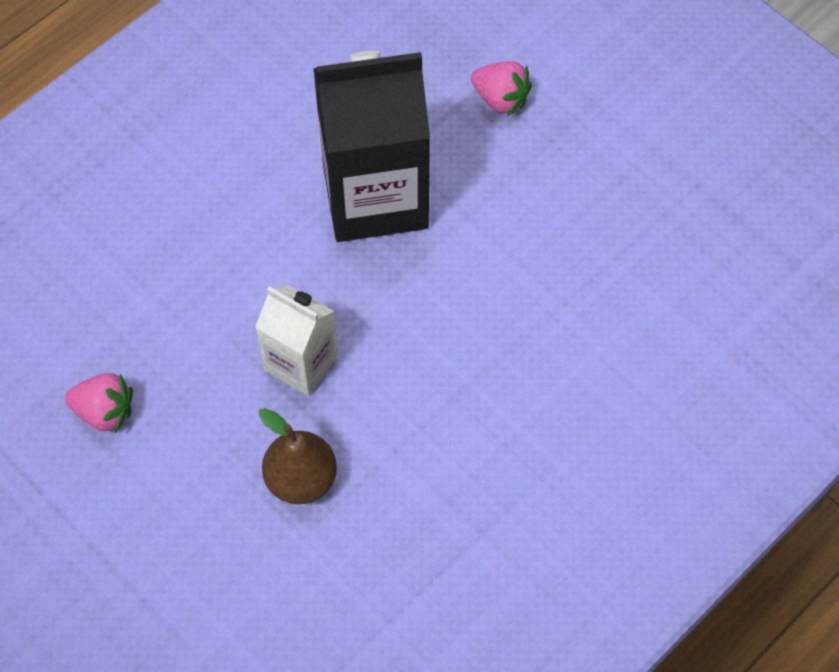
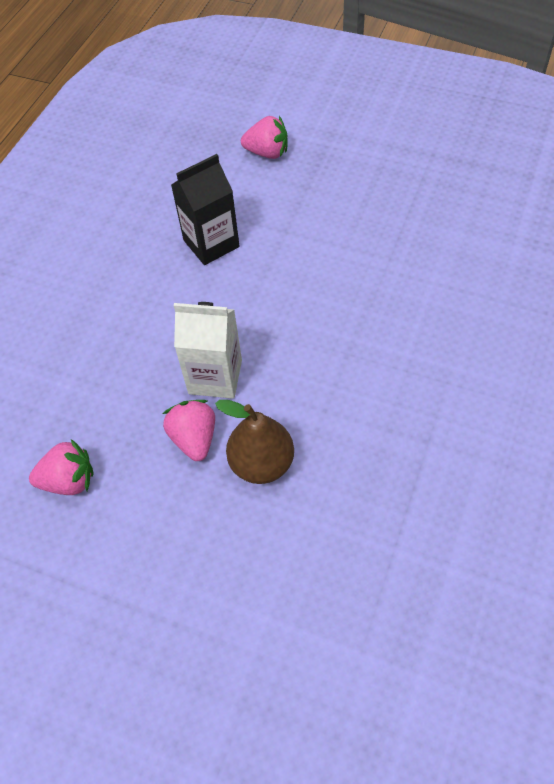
camera: 20 degrees left, 5 degrees down
(247, 422) = (194, 438): none -> pink strawberry
(375, 196) = (211, 243): black carton -> black carton, size x0.56

